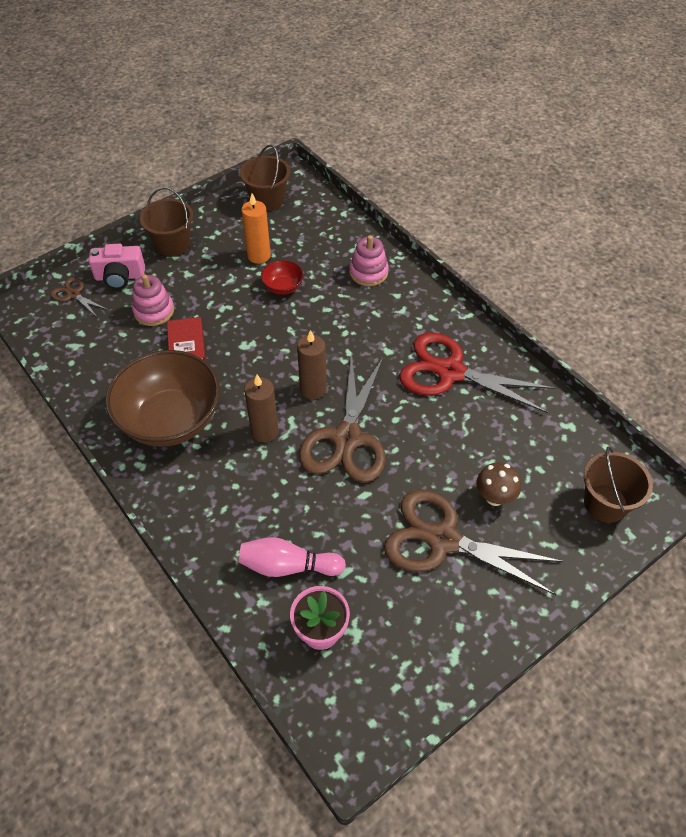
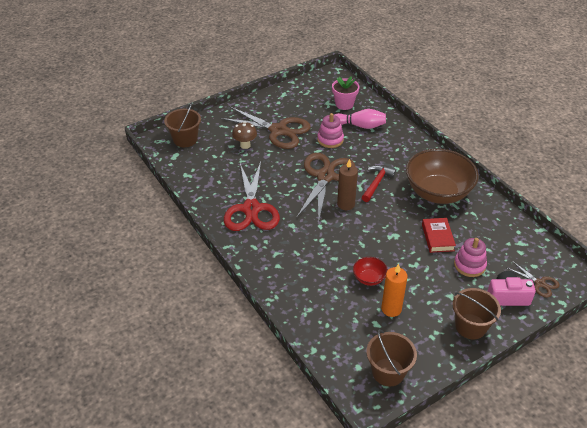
camera: 175 degrees left, 10 degrees down
(264, 431) = (376, 183): brown candle -> red hammer
(368, 272) = (297, 286): pink stacking toy -> pink stacking toy (330, 140)
(450, 372) = (251, 209): red scissors -> red scissors turned 60 degrees clockwise

